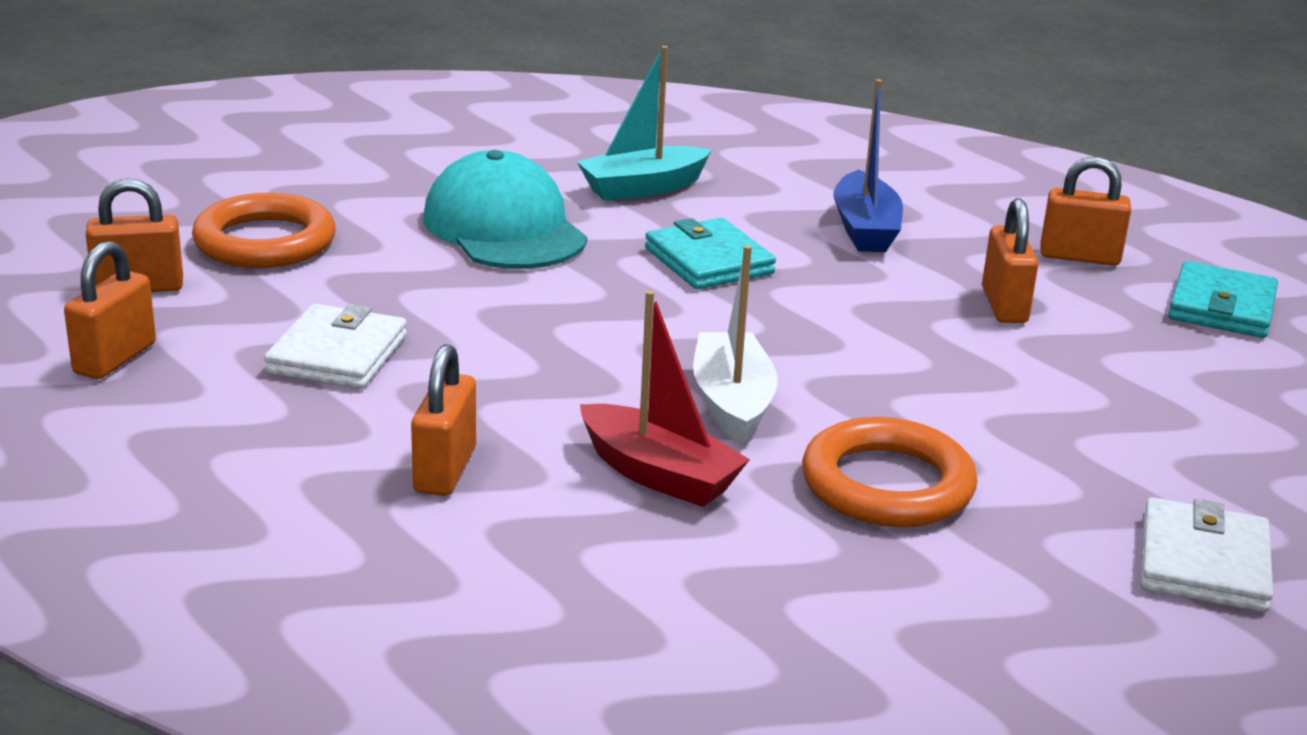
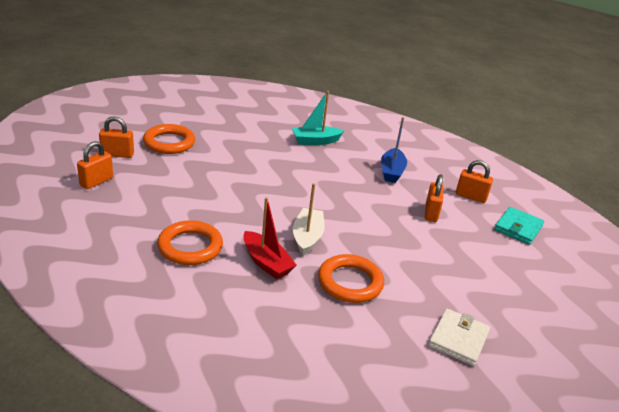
camera: 10 degrees right, 5 degrees up
(337, 354) = (174, 193): white wallet -> none
(445, 470) = (190, 247): orange padlock -> orange ring
(504, 228) = (257, 150): turquoise cap -> none
(709, 261) = (326, 176): turquoise wallet -> none

